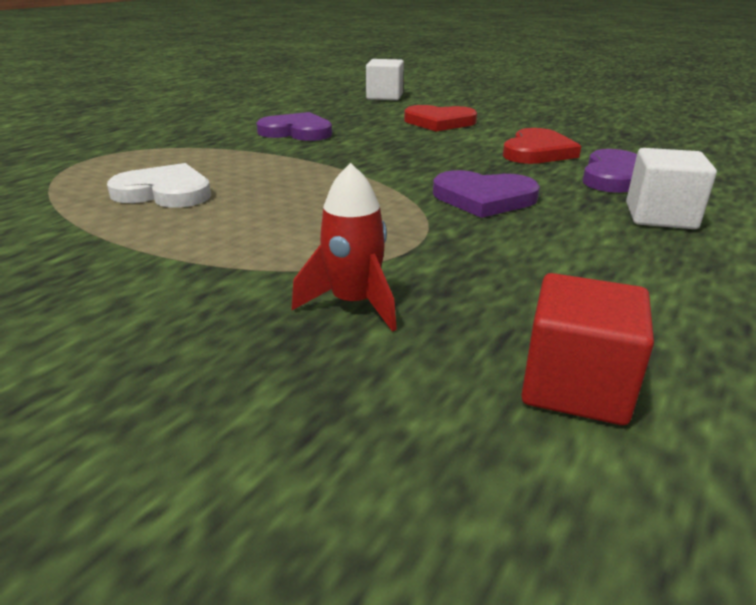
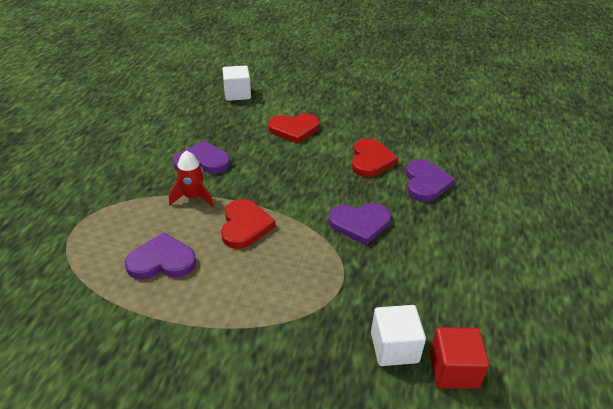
camera: 20 degrees left, 10 degrees up
(165, 192) = (162, 261): white heart -> purple heart
(306, 180) = (245, 226): none -> red heart
(354, 303) = (335, 340): red rocket -> red rocket (193, 197)
(660, 216) = (456, 222): white cube -> white cube (394, 347)

